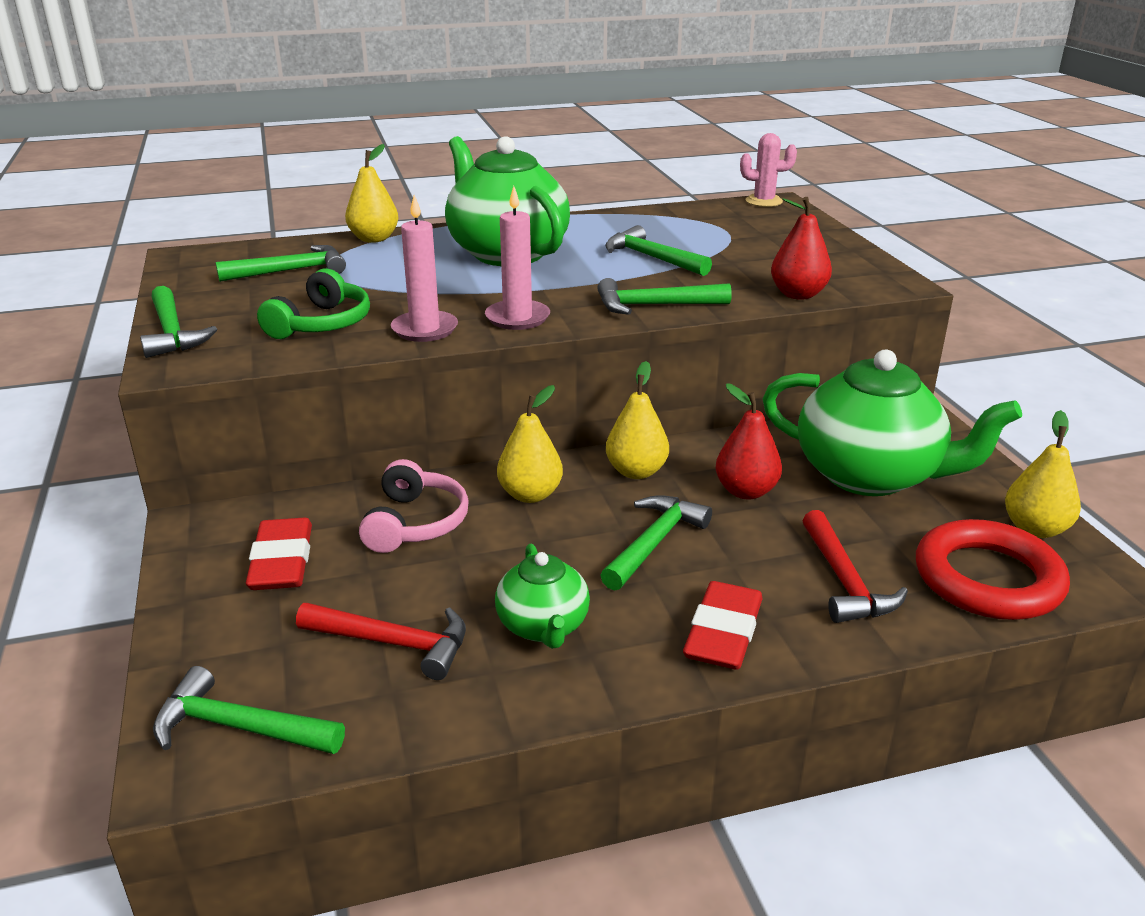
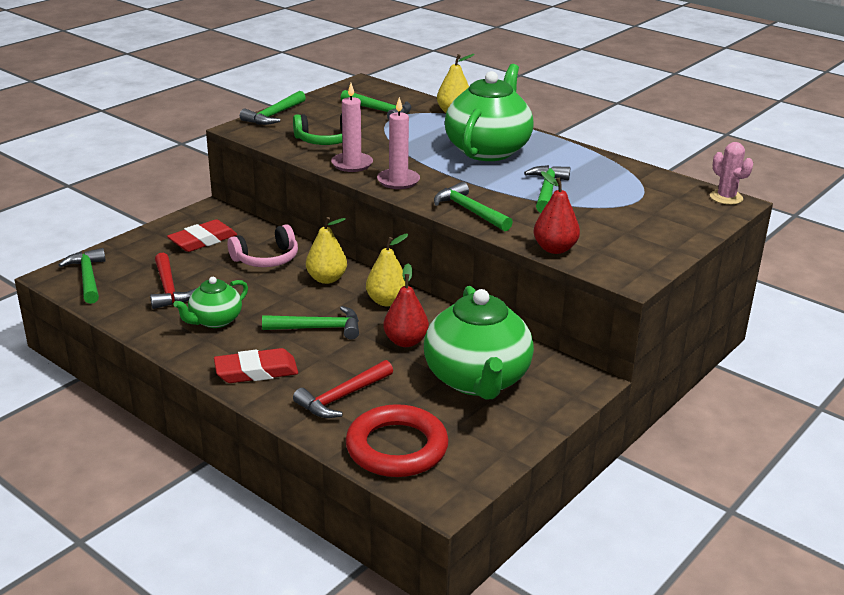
camera: 55 degrees right, 0 degrees up
(1035, 529) = (480, 457): yellow pear -> none

